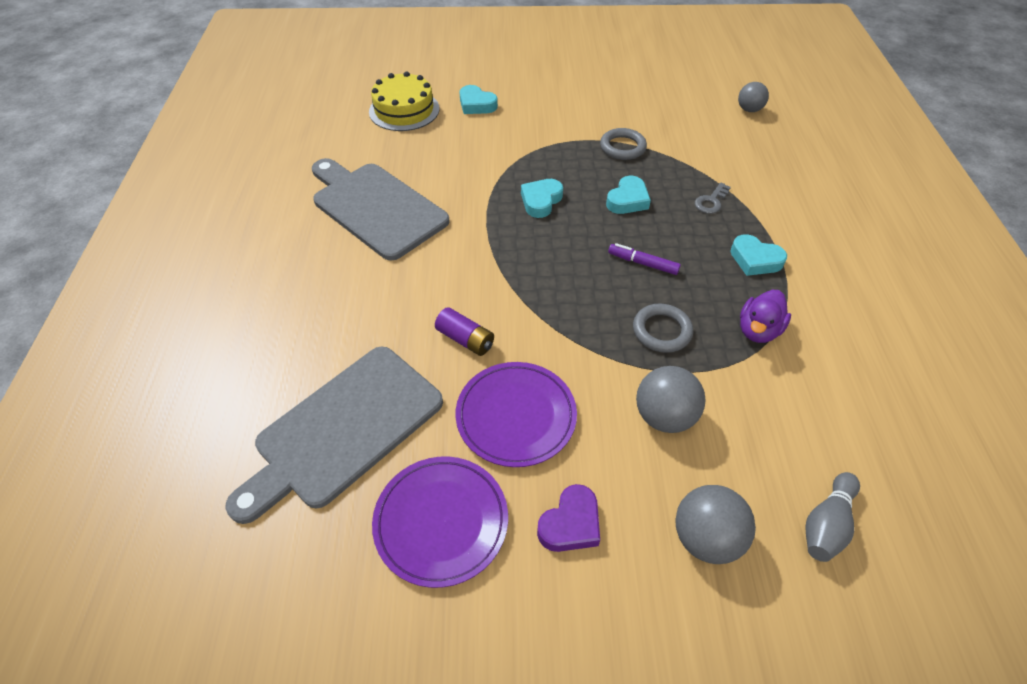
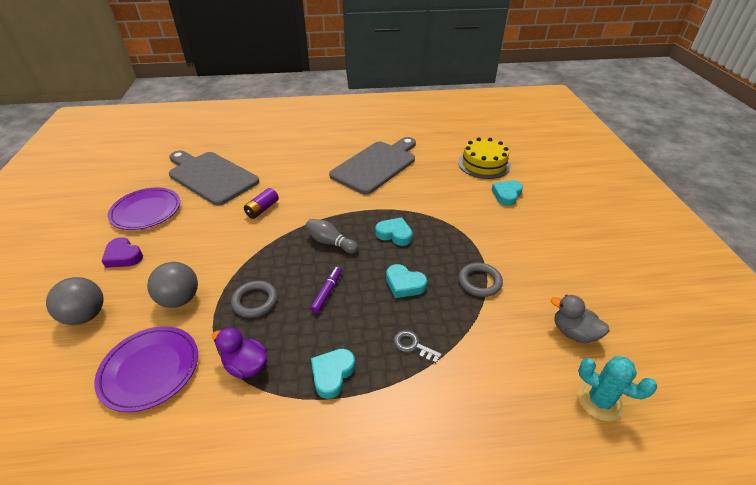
camera: 85 degrees right, 10 degrees down
(516, 416) = (201, 232): purple plate -> purple plate (150, 369)
(683, 106) = (573, 332): none -> grey duck
(749, 110) = (599, 401): grey ball -> turquoise cactus
(826, 524) = (60, 386): grey bowling pin -> grey bowling pin (330, 242)

